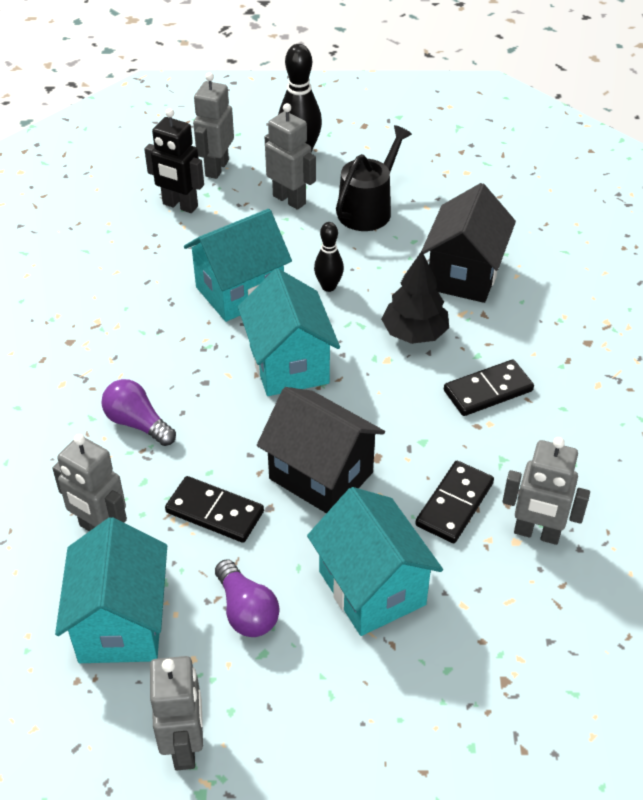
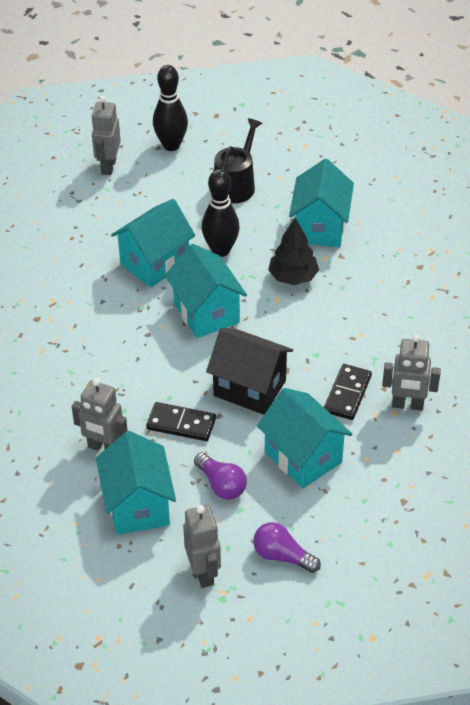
camera: 10 degrees left, 0 degrees up
(137, 423) = (107, 371): purple light bulb -> purple light bulb (282, 556)
(180, 205) = (88, 201): black robot -> none
(289, 199) = (173, 185): grey robot -> none
(328, 286) = (221, 250): black bowling pin -> black bowling pin, size x1.68
(464, 275) = (320, 227): black house -> turquoise house
(488, 391) = (355, 312): black domino -> none

